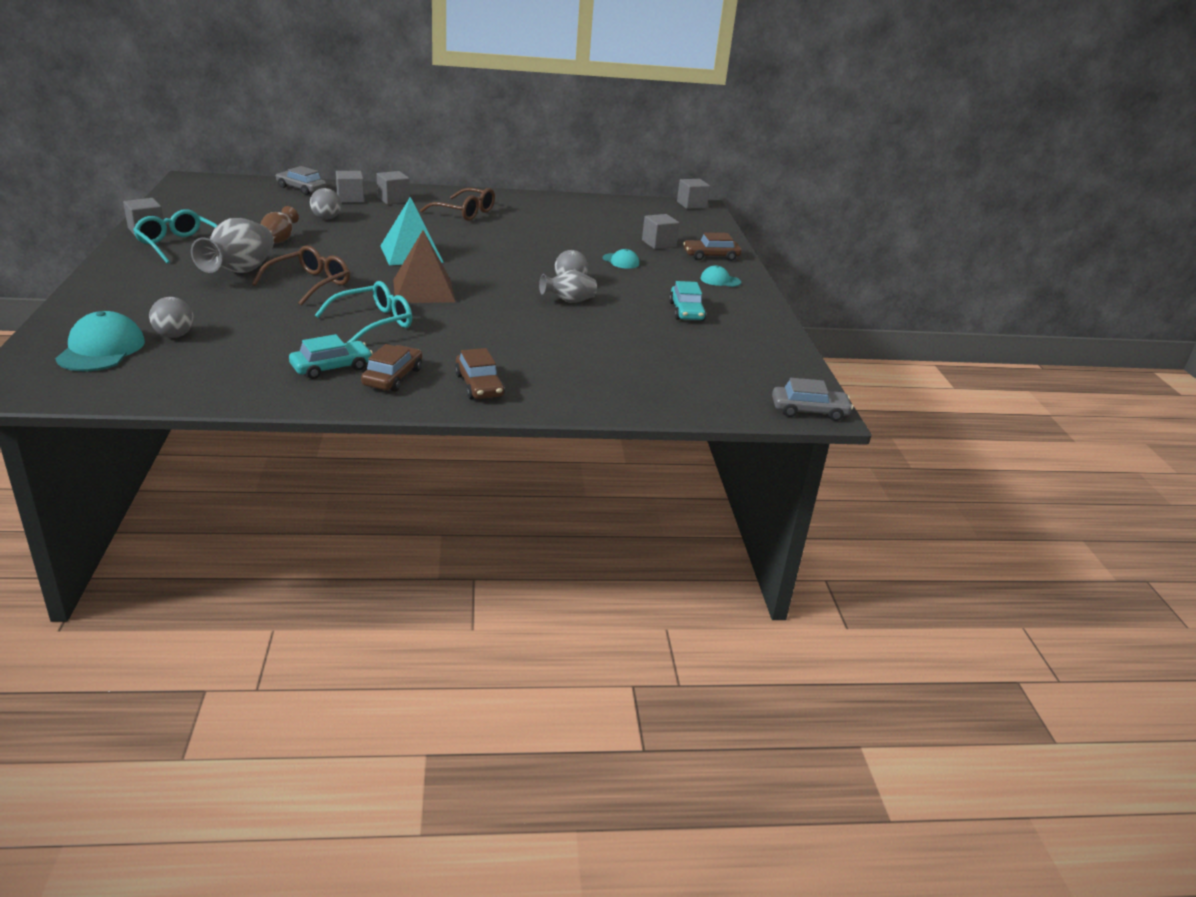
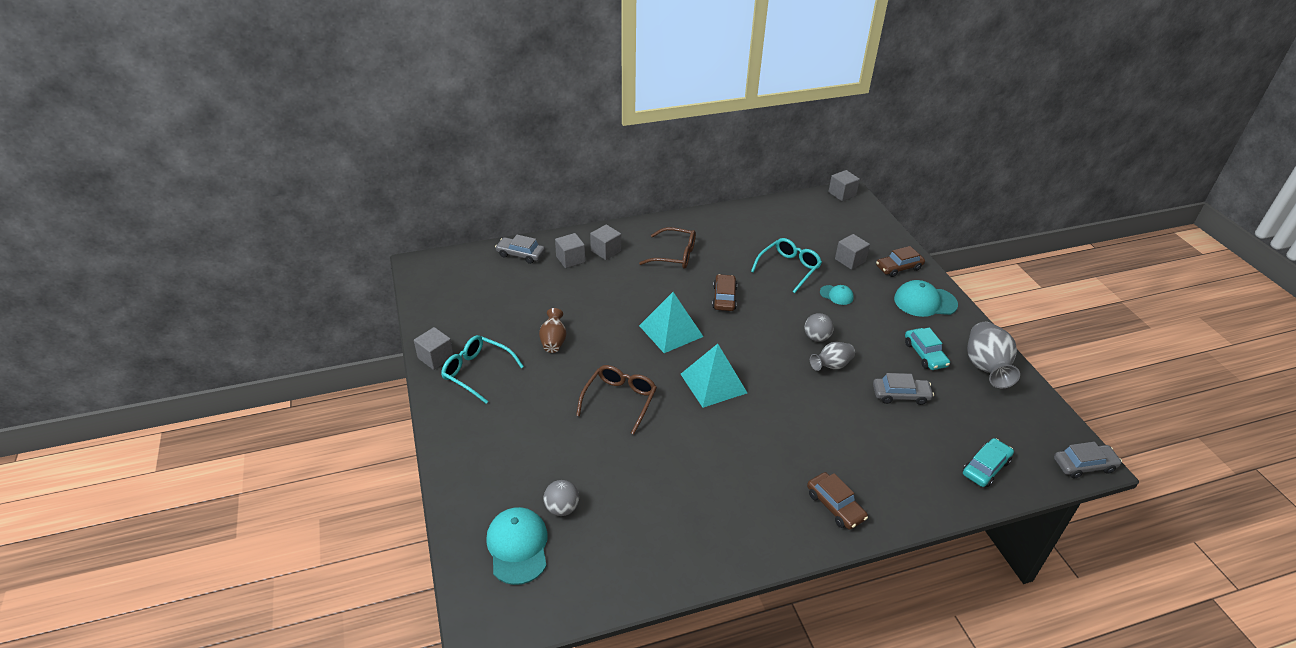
camera: 10 degrees left, 10 degrees up
(239, 272) = (552, 398): grey vase -> grey vase (986, 368)
(326, 218) = (570, 295): grey ball -> none
(331, 367) = (711, 516): turquoise car -> turquoise car (985, 467)
(373, 322) = (704, 441): turquoise glasses -> turquoise glasses (789, 268)
(393, 377) = (765, 514): brown car -> brown car (724, 298)
(423, 290) = (713, 383): brown pyramid -> turquoise pyramid
(630, 331) = (900, 395): none -> grey car
(720, 280) = (925, 302): turquoise cap -> turquoise cap, size x1.81

